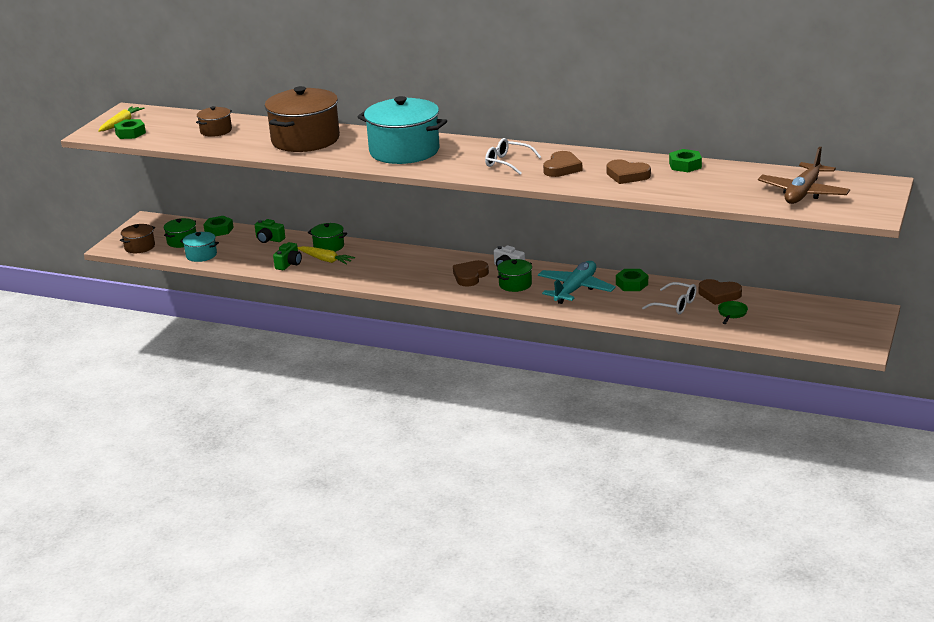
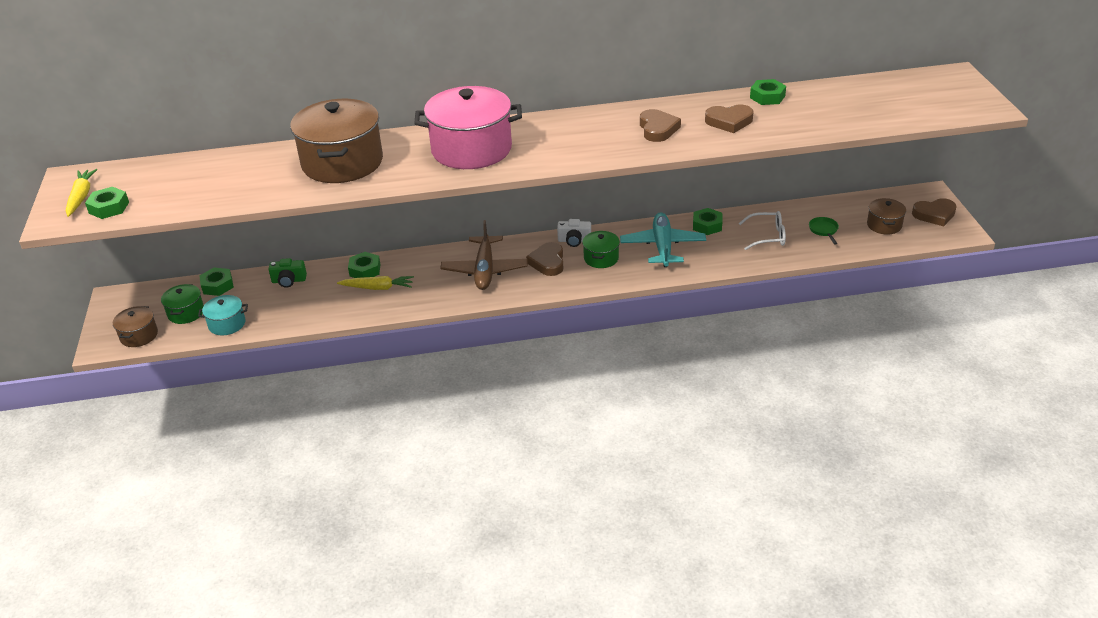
camera: 30 degrees left, 10 degrees up
(216, 131) = (218, 177): brown pot -> brown pot (884, 225)
(289, 264) = (341, 305): green camera -> none
(329, 246) = (365, 270): green pot -> green nut
(404, 151) = (471, 149): turquoise pot -> pink pot
(507, 163) = (596, 136): white glasses -> none
(719, 295) = (792, 214): brown heart -> brown heart (934, 215)
(803, 193) = (904, 100): brown plane -> brown plane (485, 270)

